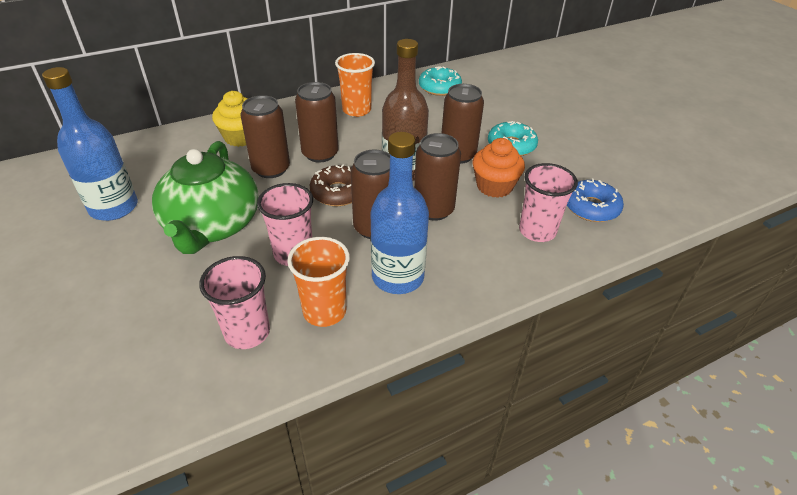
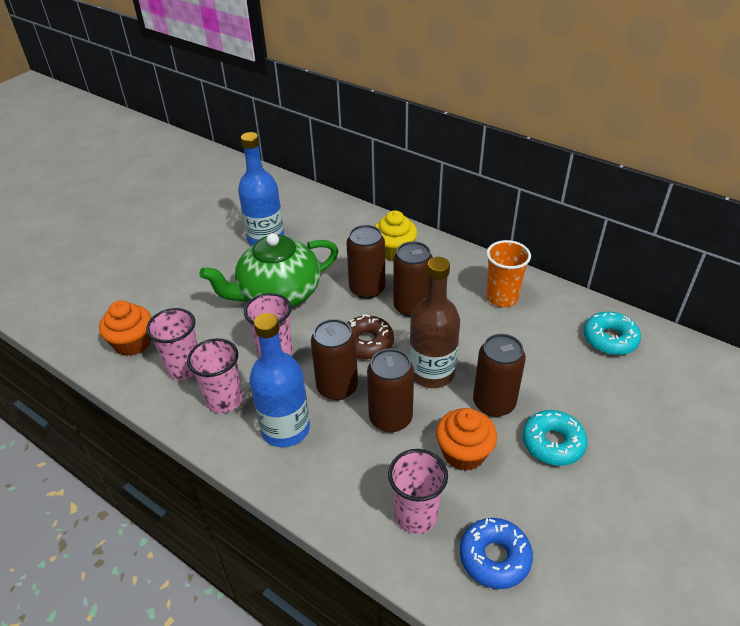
camera: 65 degrees right, 0 degrees up
(155, 373) = (133, 343): none -> orange cupcake
(324, 311) = (224, 400): orange cup -> pink cup

